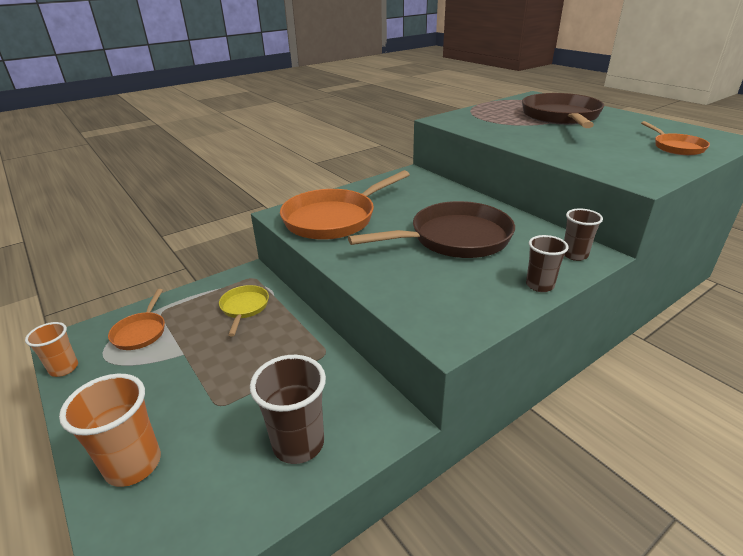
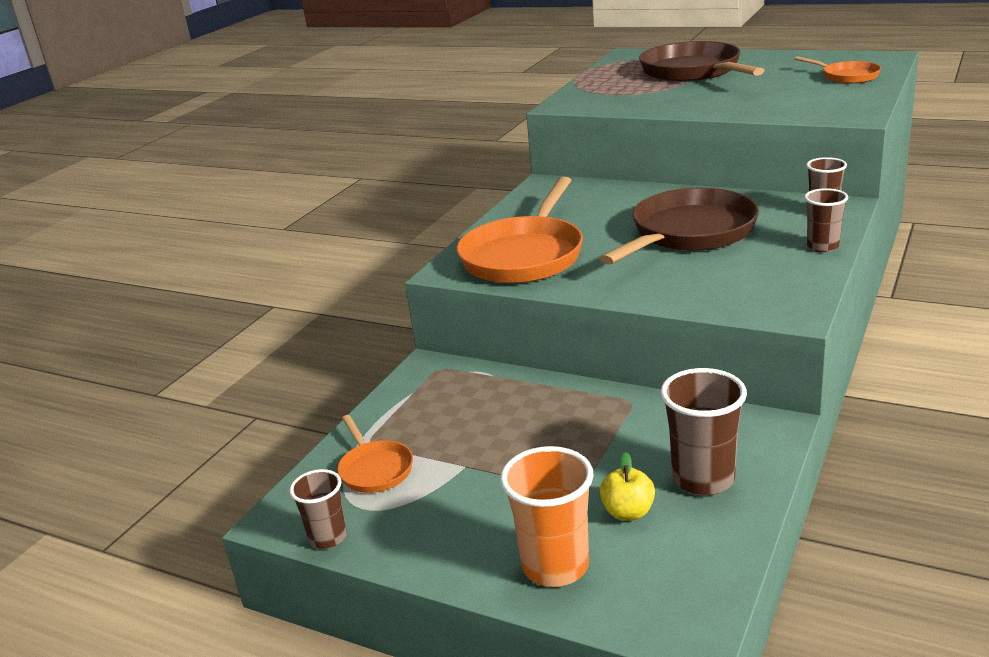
camera: 25 degrees left, 5 degrees down
(64, 368) = (328, 538): orange cup -> brown cup
(222, 445) = (628, 512): none -> yellow apple
(244, 308) = (475, 400): yellow pan -> none

